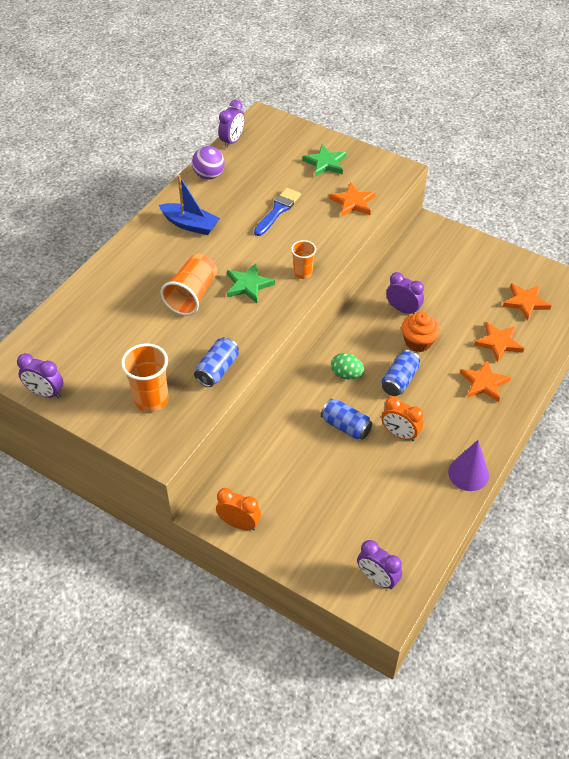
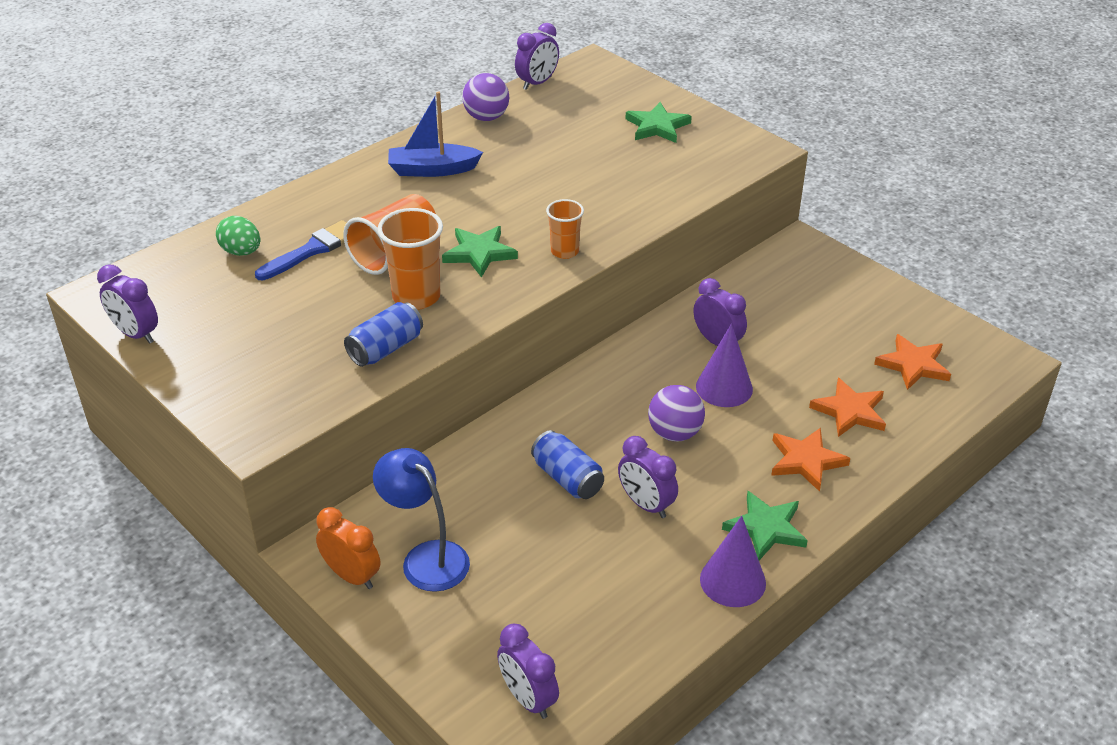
camera: 15 degrees right, 10 degrees down
(151, 400) = (275, 369): orange cup -> orange cup (416, 297)
(190, 224) = (432, 170): blue boat -> blue boat turned 135 degrees clockwise
(278, 210) = (563, 171): blue brush -> blue brush (312, 250)
(280, 500) = (426, 558): none -> blue lamp
(346, 374) = (597, 410): green egg -> green egg (241, 252)
(353, 202) = (676, 178): orange star -> none
(399, 380) = (674, 433): blue can -> purple ball
(399, 434) = (646, 504): orange clock -> purple clock
(418, 342) = (724, 387): orange cupcake -> purple cone
(476, 434) = (766, 528): none -> green star

